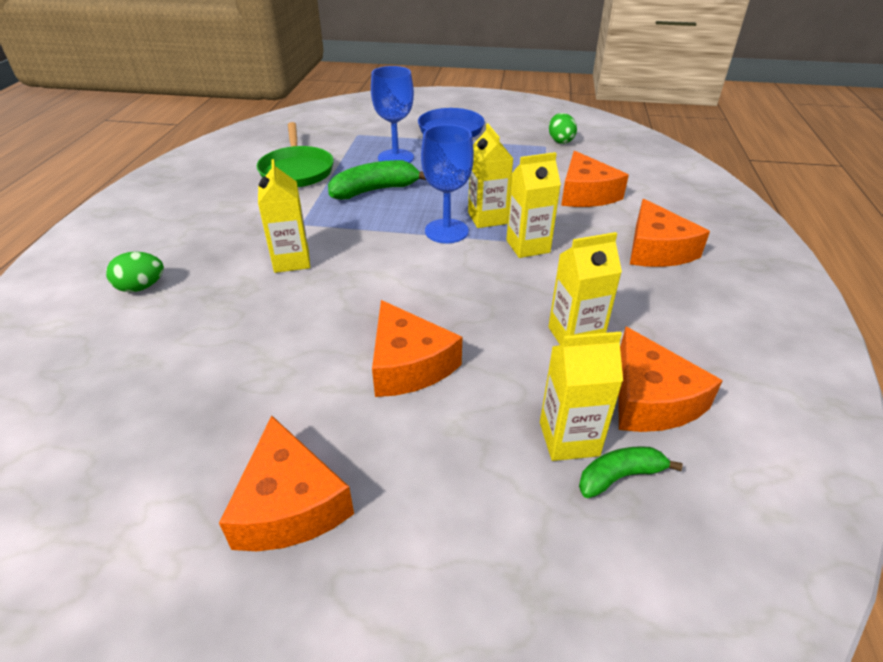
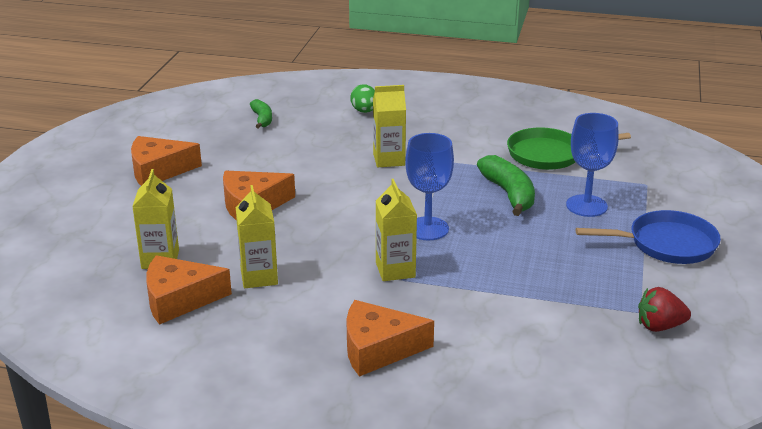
camera: 95 degrees right, 10 degrees down
(487, 218) = (450, 252): yellow carton -> none
(560, 141) = (659, 326): green egg -> red strawberry
(585, 194) = (504, 323): orange cheese -> none
(620, 476) = (123, 273): green banana -> green banana (262, 119)

